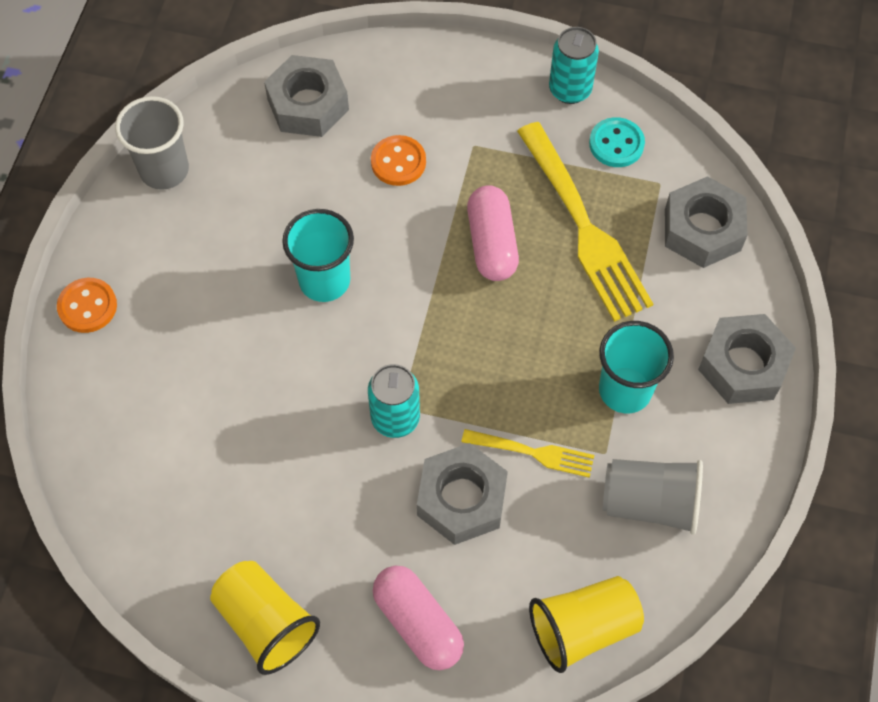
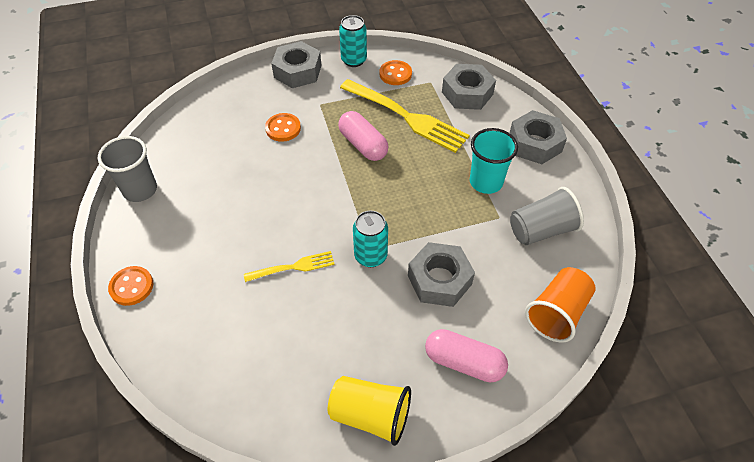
camera: 30 degrees left, 10 degrees down
(308, 104) = (211, 122): grey nut -> grey nut (297, 71)
(324, 281) = (279, 204): turquoise cup -> none
(532, 453) = (460, 236): yellow fork -> yellow fork (292, 267)
(583, 628) = (557, 313): yellow cup -> orange cup
(616, 144) = (395, 74): turquoise button -> orange button

